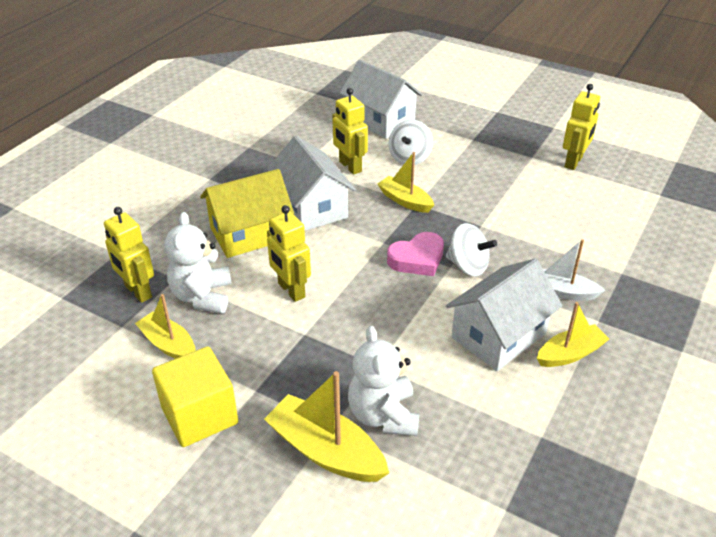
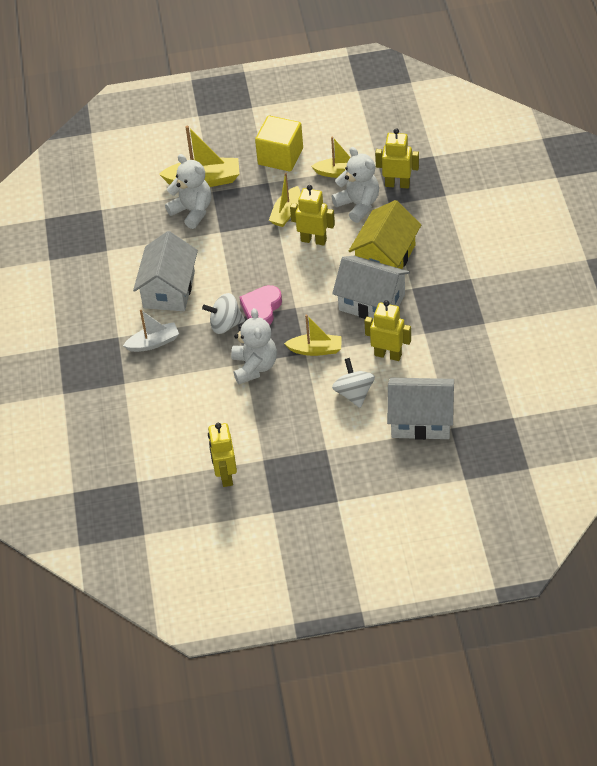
camera: 145 degrees right, 10 degrees up
(474, 218) = (254, 367): none -> white teddy bear
(570, 354) = (121, 304): yellow boat -> yellow boat (286, 212)

